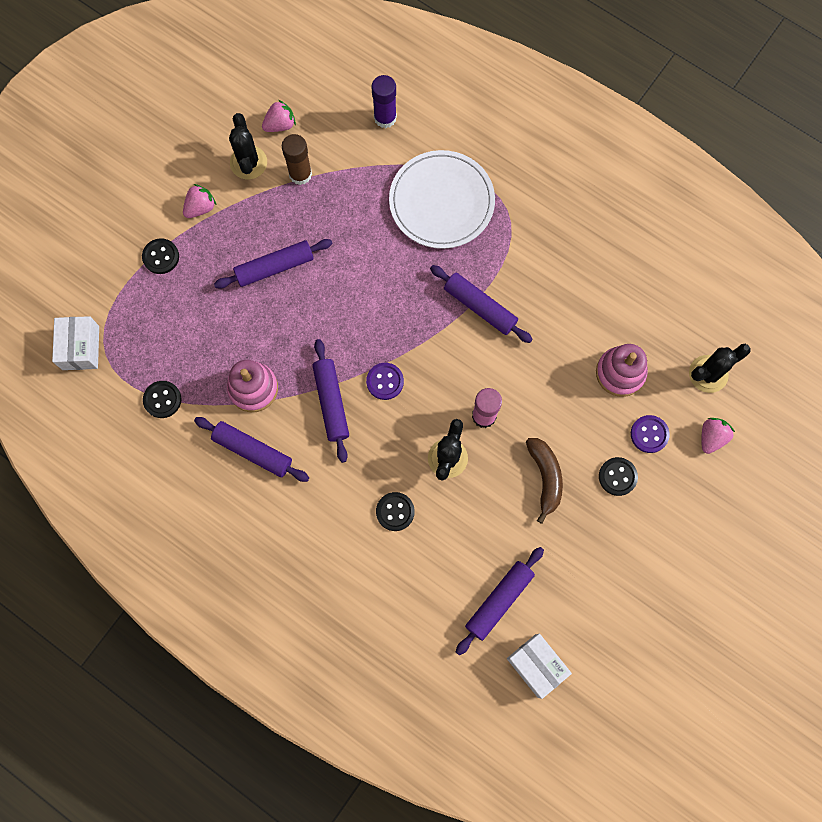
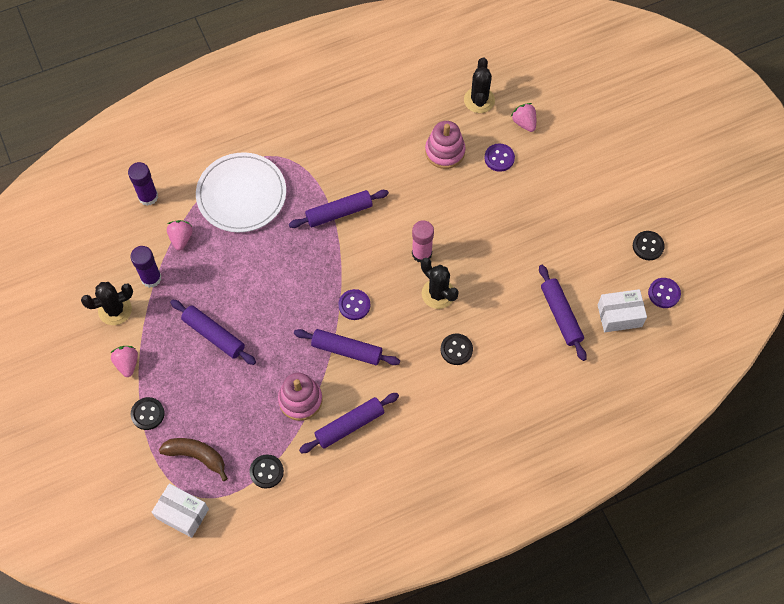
camera: 60 degrees left, 10 degrees down
(248, 162) = (115, 310): black cactus -> black cactus turned 45 degrees counterclockwise
(274, 267) = (214, 335): purple rolling pin -> purple rolling pin turned 60 degrees counterclockwise
(280, 125) = (100, 271): pink strawberry -> pink strawberry (181, 238)
(300, 174) = (151, 278): brown glue stick -> purple glue stick
(545, 478) = (490, 238): brown banana -> brown banana (196, 456)
(593, 702) = (664, 293): none -> purple button
(617, 476) = (517, 193): black button -> black button (648, 246)

